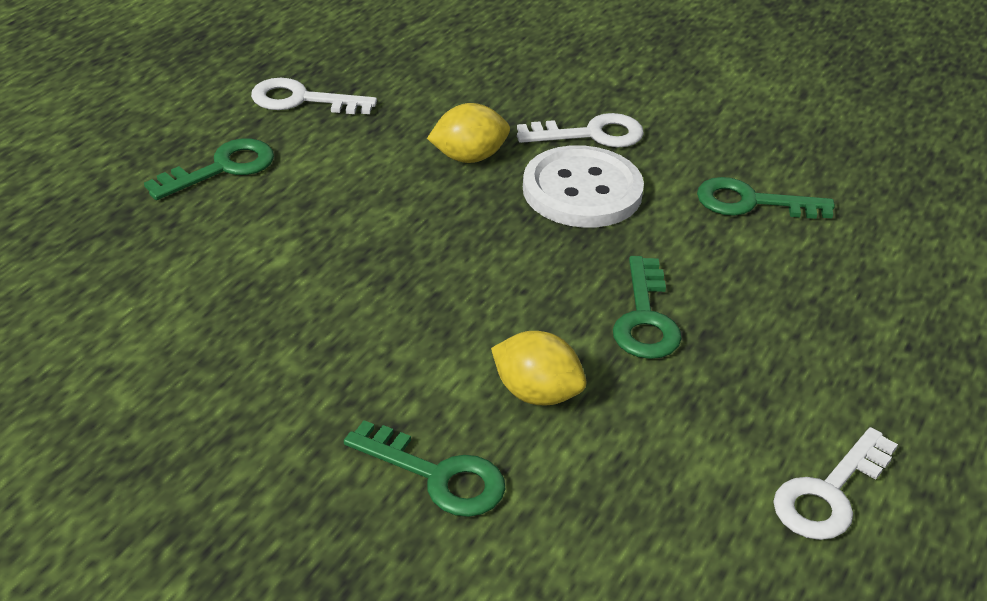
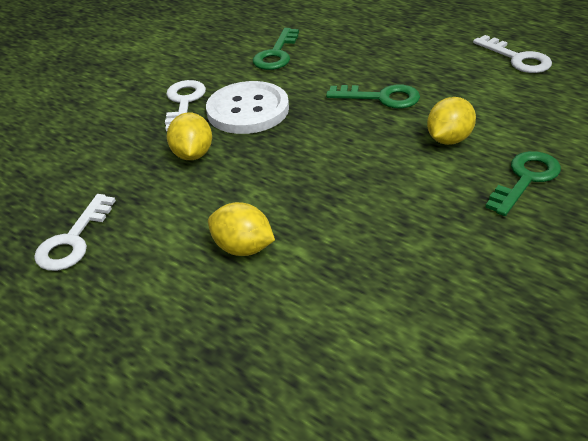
camera: 75 degrees left, 0 degrees up
(222, 168) = (161, 288): green key -> none
(284, 216) = (243, 248): none -> yellow lemon

